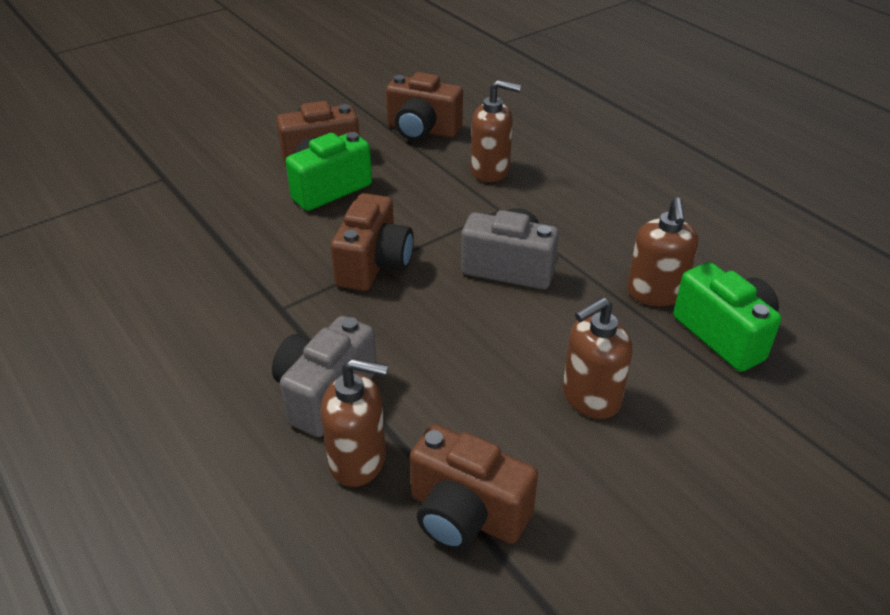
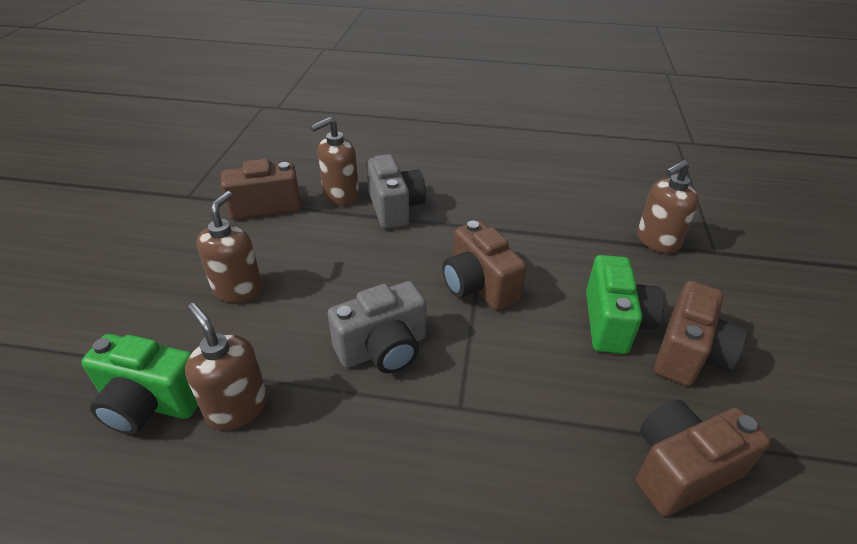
camera: 135 degrees right, 0 degrees up
(490, 170) = (533, 459): brown soap dispenser -> brown soap dispenser (657, 241)

